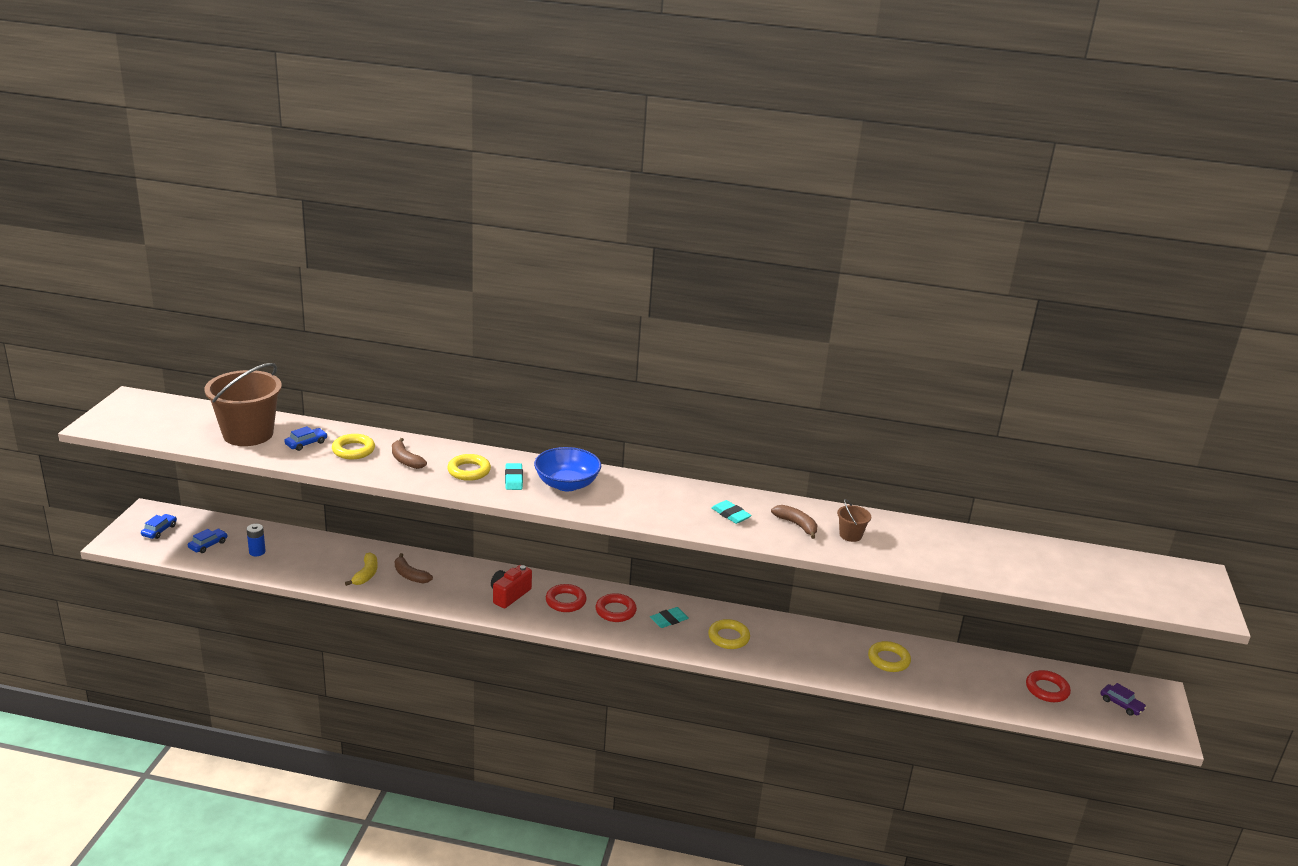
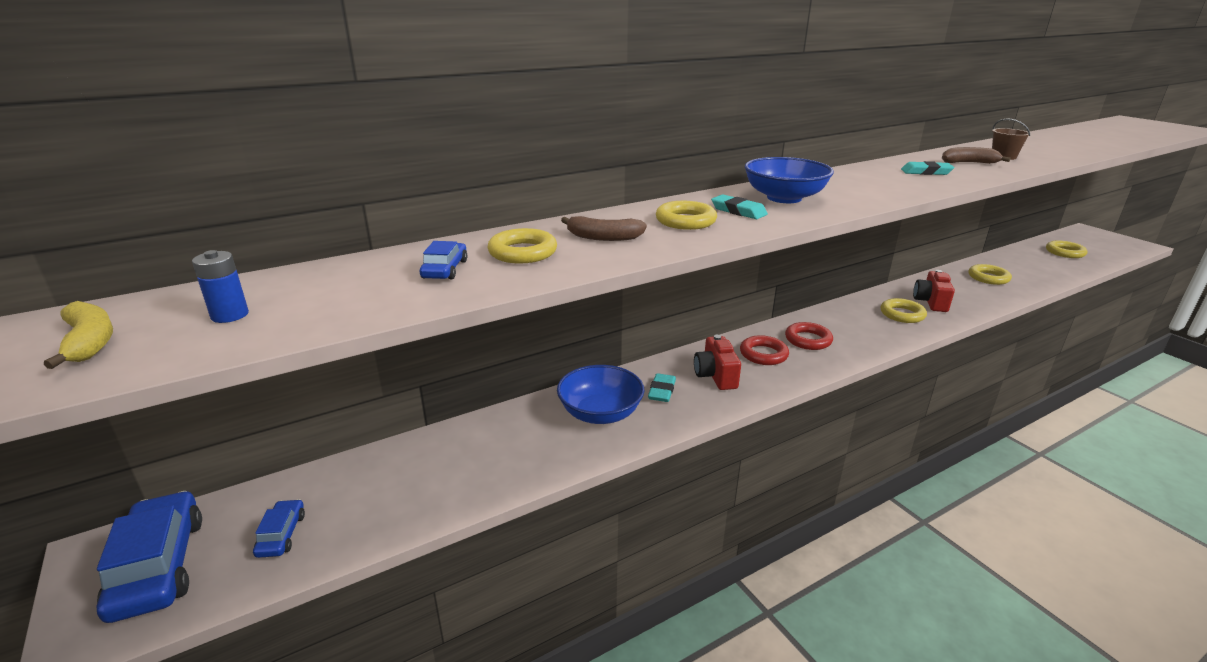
camera: 40 degrees left, 0 degrees up
(159, 530) = (158, 566): blue car -> blue car, size x2.01
(248, 434) = (331, 293): brown bucket -> none
(257, 552) = (375, 498): blue battery -> blue battery (230, 315)
(366, 574) = (555, 440): yellow banana -> yellow banana (90, 342)
(410, 575) = (600, 413): brown banana -> blue bowl
(669, 620) = (849, 325): turquoise eraser -> turquoise eraser (662, 391)
(778, 644) = (931, 302): none -> red camera
(1047, 689) = (1065, 252): red ring -> yellow ring
(1121, 704) = (1096, 243): purple car -> none

